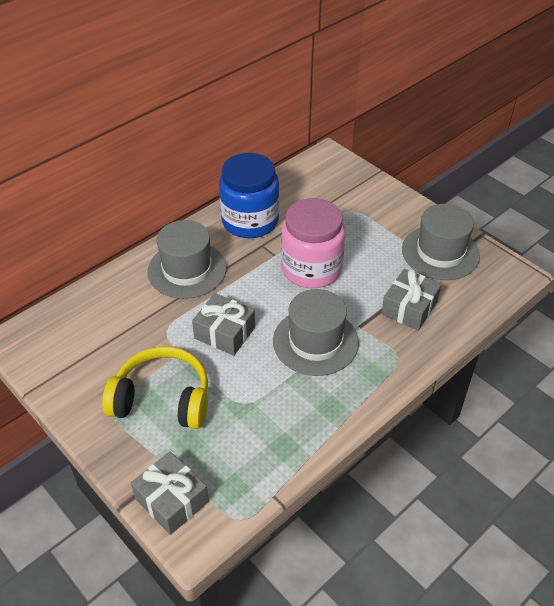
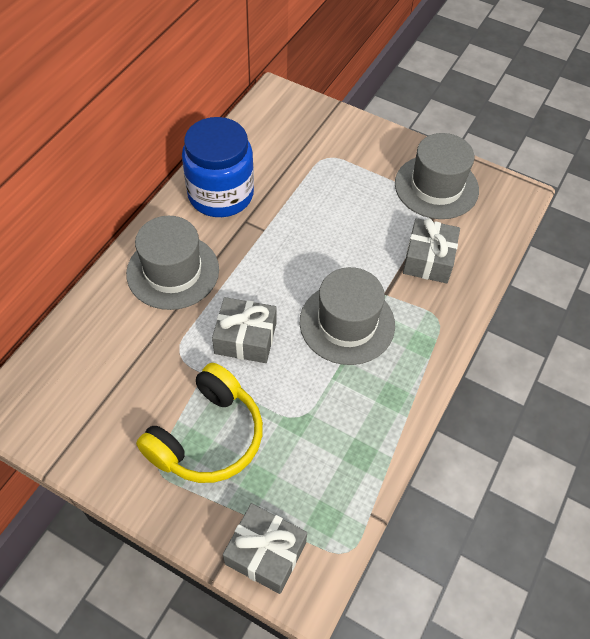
camera: 20 degrees left, 10 degrees up
(162, 399) = (207, 437): yellow headphones -> yellow headphones turned 135 degrees clockwise
(311, 269) = (310, 237): pink jar -> none

